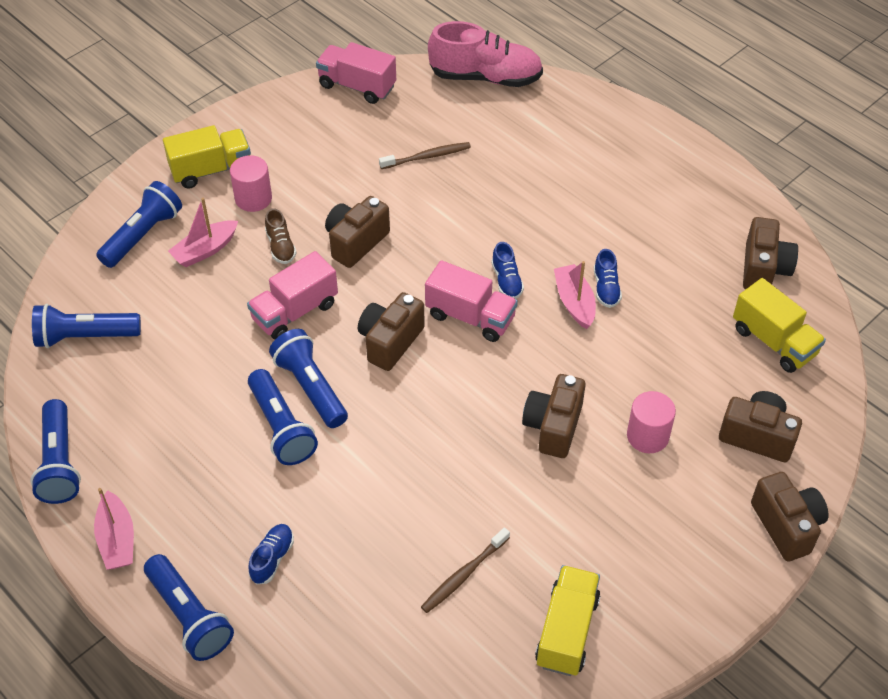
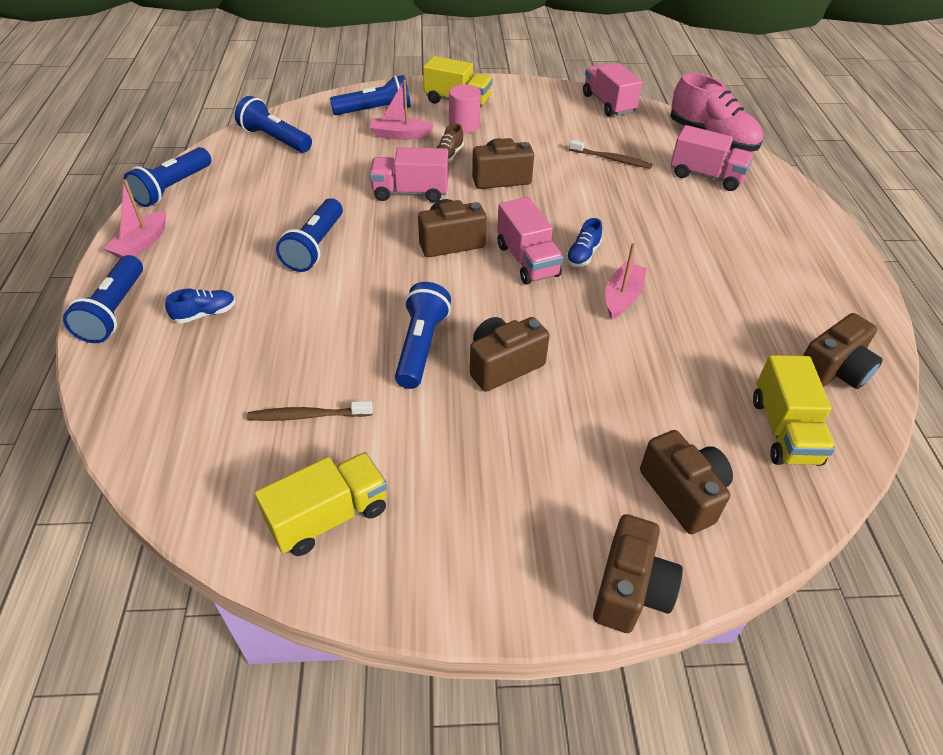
camera: 40 degrees right, 5 degrees down
(310, 387) = (363, 236): blue flashlight -> blue flashlight (421, 346)
(521, 127) = (706, 176): none -> pink truck
(606, 288) = (661, 303): blue shoe -> none
(647, 436) = (576, 424): pink cylinder -> none

